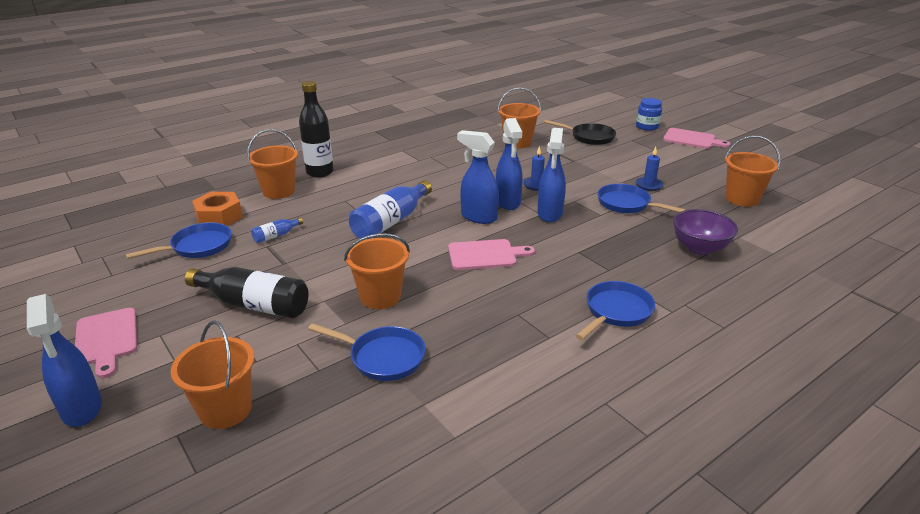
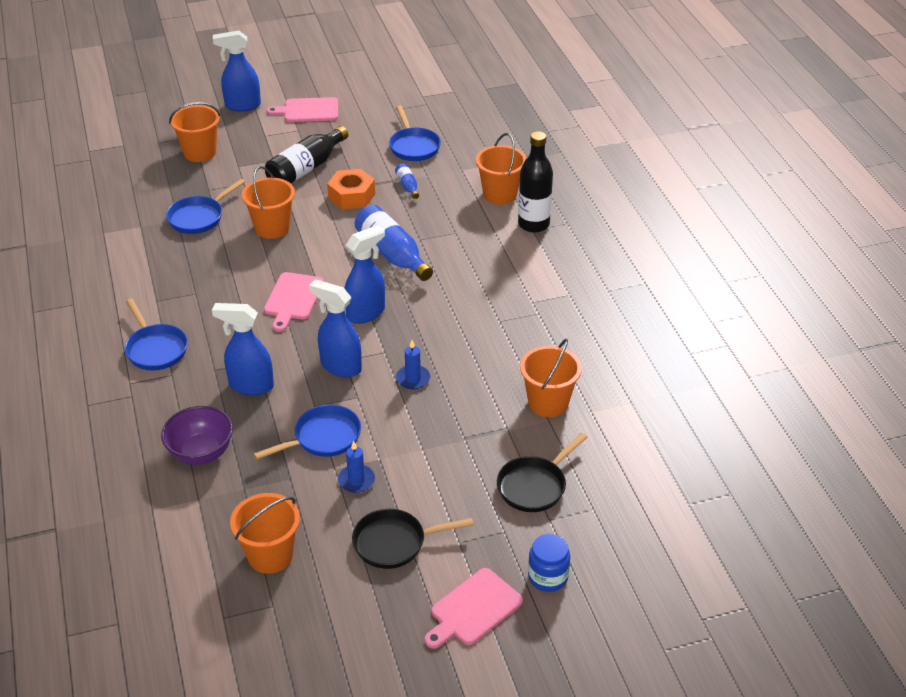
camera: 110 degrees right, 10 degrees up
(219, 217) = (463, 158): orange nut -> orange nut (351, 196)
(508, 202) = (385, 343): blue spray bottle -> blue spray bottle (250, 385)
(679, 165) = (395, 543): none -> black pan

